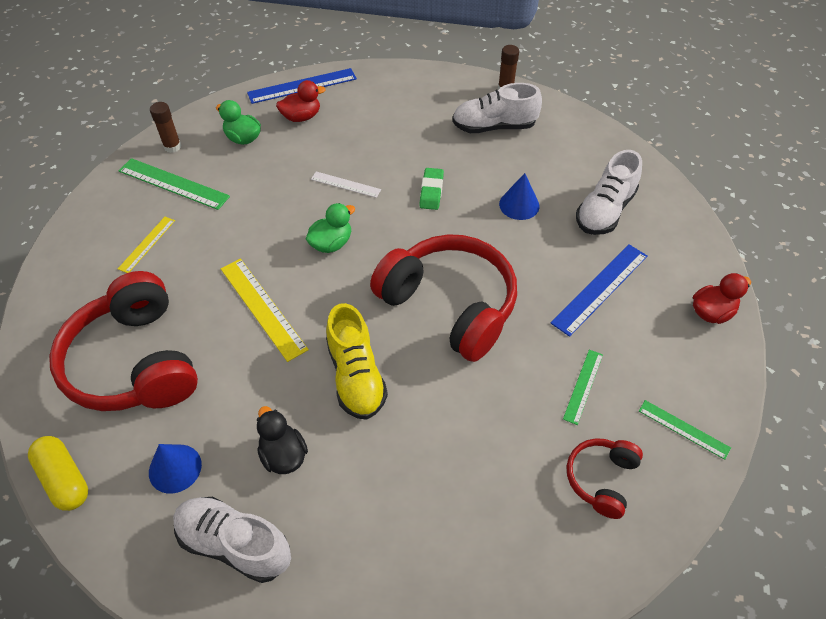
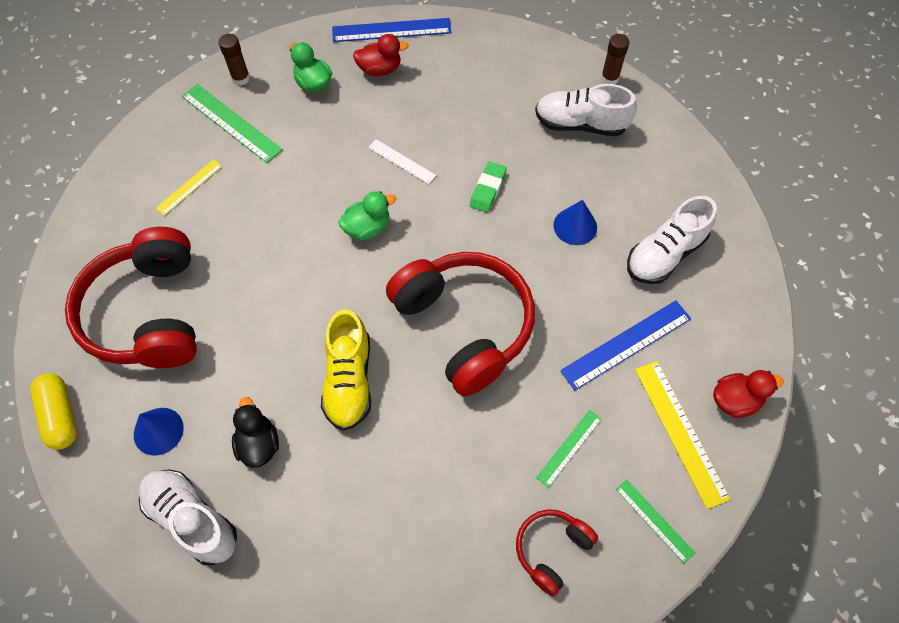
camera: 15 degrees right, 10 degrees up
(262, 308) = (281, 284): yellow ruler -> yellow ruler (680, 432)

